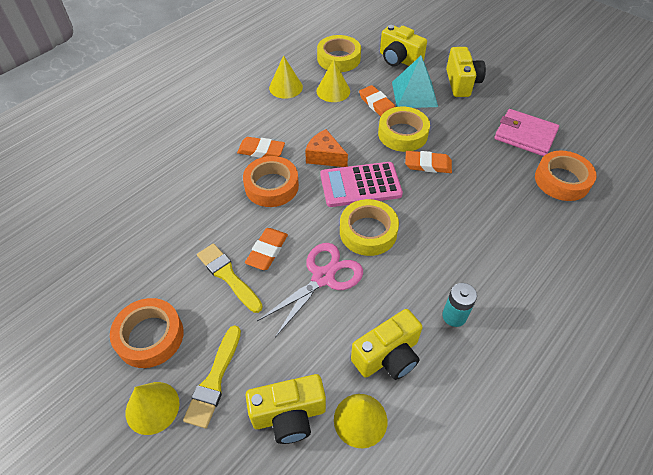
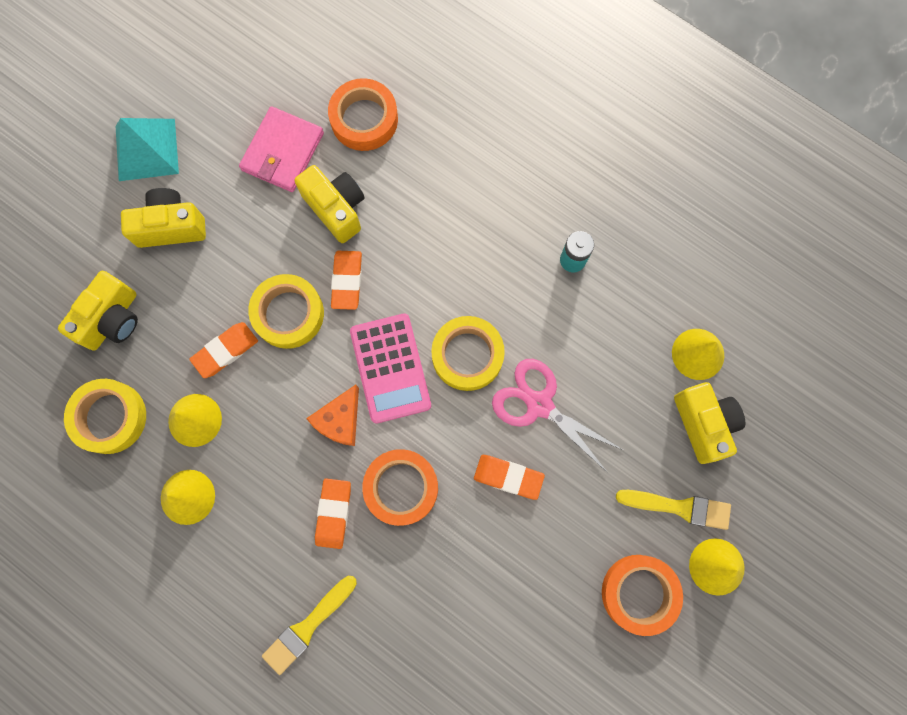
camera: 95 degrees left, 25 degrees up
(228, 276) = (550, 518): yellow brush -> yellow brush (308, 626)
(388, 356) = (628, 329): yellow camera -> yellow camera (336, 208)
(414, 94) = (199, 297): turquoise pyramid -> turquoise pyramid (147, 149)

